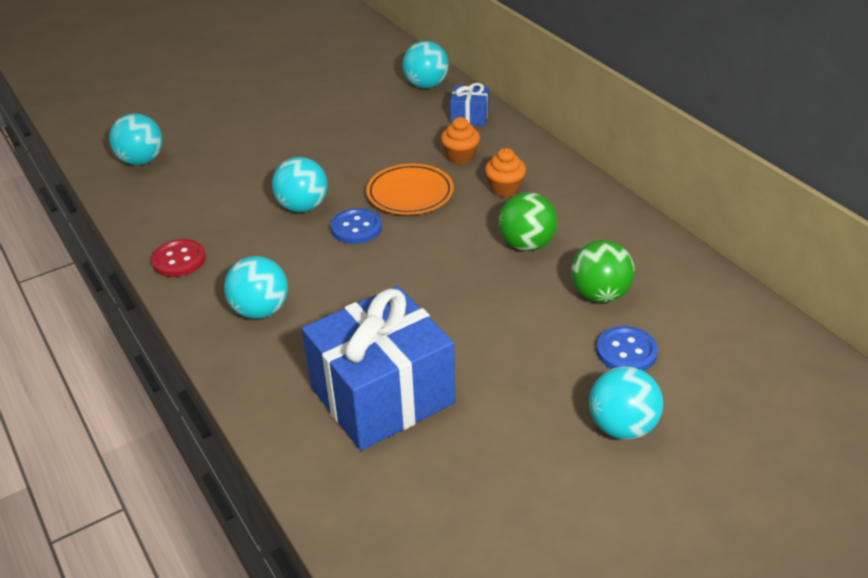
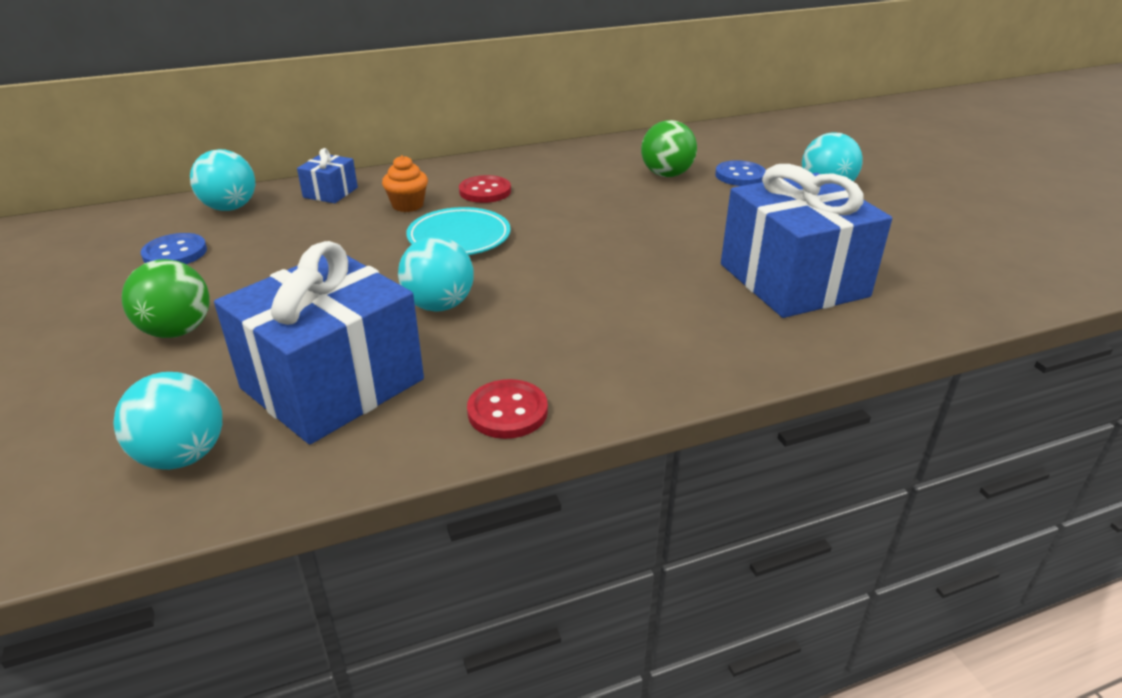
camera: 80 degrees left, 5 degrees down
(206, 188) = (332, 384): none -> blue gift
(260, 310) = (643, 345): turquoise ball -> none
(356, 228) = (506, 273): blue button -> blue button (175, 253)
(410, 194) = (459, 238): orange plate -> turquoise plate
(505, 189) = (485, 191): orange cupcake -> red button
(527, 245) = (583, 193): green ball -> green ball (177, 331)

